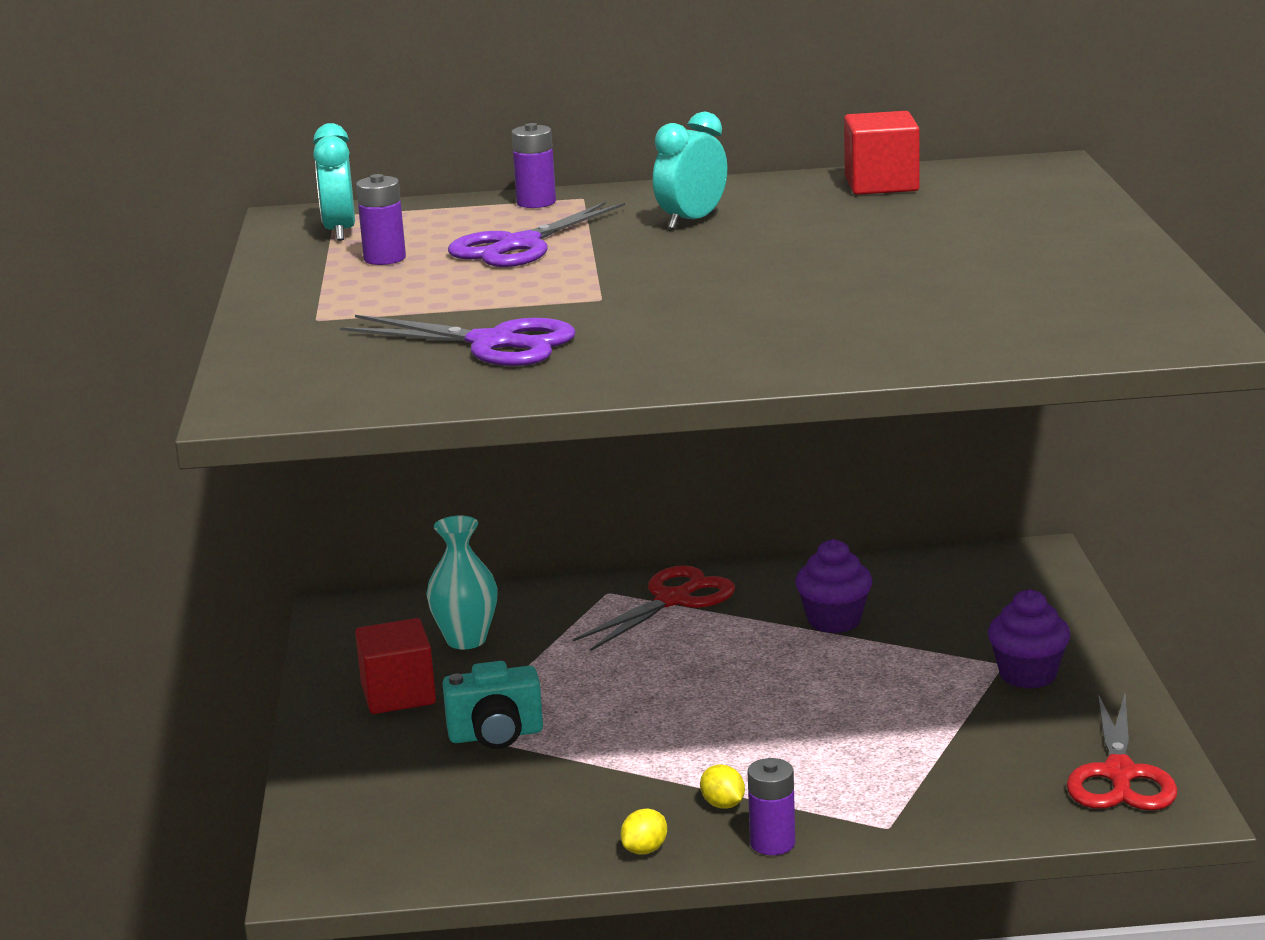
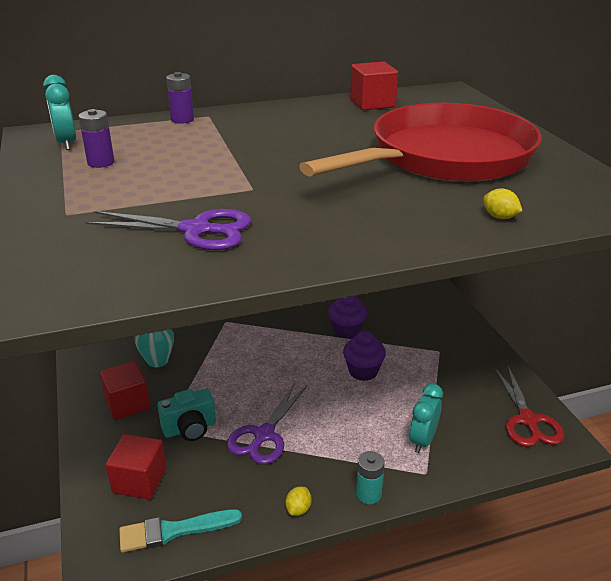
camera: 15 degrees left, 10 degrees up
(394, 792) = (139, 480): none -> red cube
(433, 855) = (174, 531): none -> turquoise brush
(519, 246) = (183, 150): purple scissors -> purple scissors (264, 435)
(673, 600) = (261, 324): red scissors -> none
(692, 221) = (280, 130): turquoise clock -> turquoise clock (423, 440)
(723, 804) = (331, 467): yellow lemon -> yellow lemon (499, 217)
(772, 843) = (368, 494): purple battery -> turquoise battery
(939, 268) = (443, 158): none -> red pan
(1028, 675) = (454, 357): purple cupcake -> purple cupcake (363, 371)

